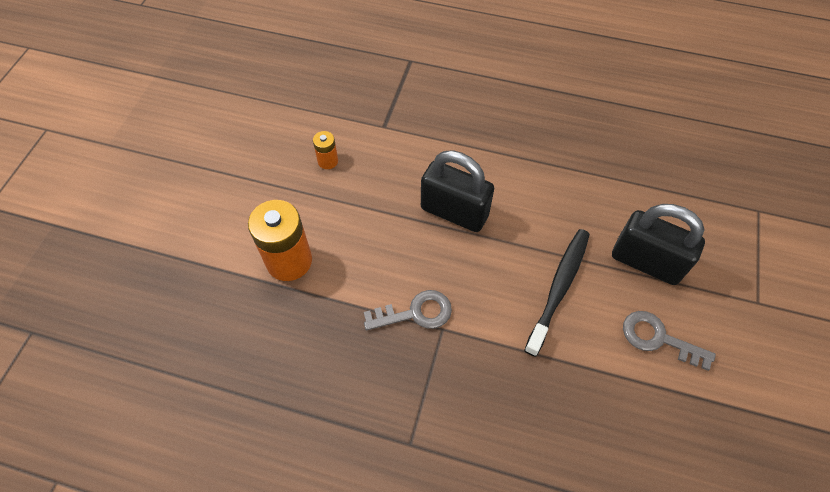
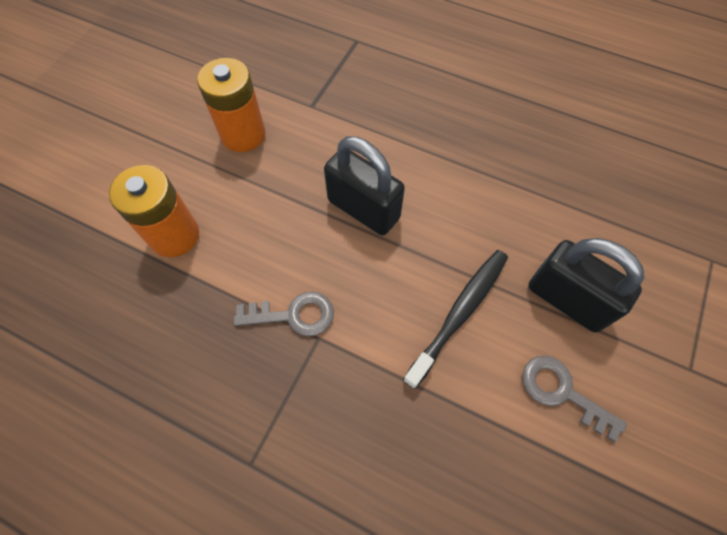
camera: 10 degrees right, 5 degrees up
(328, 161) = (243, 134): orange battery -> orange battery, size x2.03

